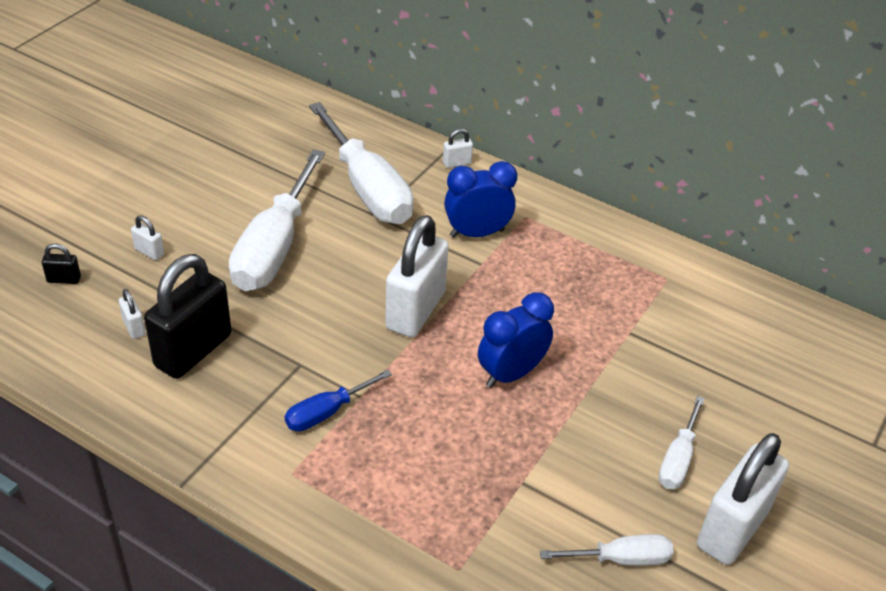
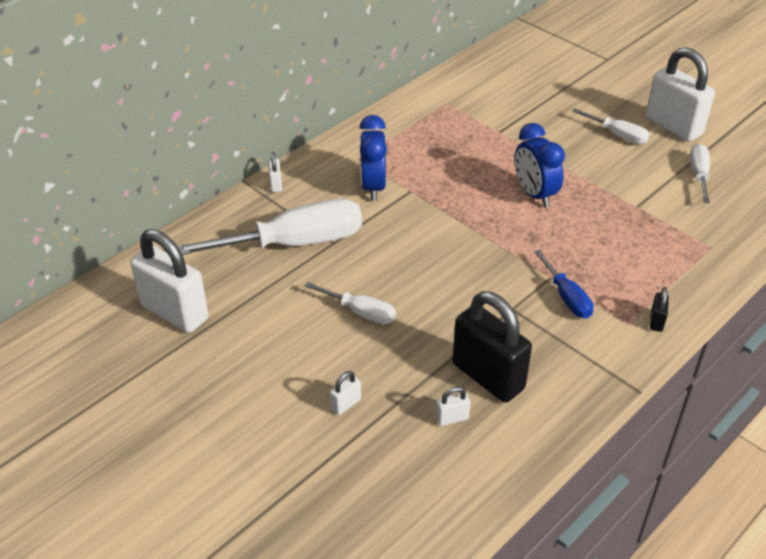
camera: 75 degrees left, 0 degrees up
(64, 279) = (372, 475): black padlock -> black padlock (656, 321)
(274, 247) = (360, 312): white screwdriver -> white screwdriver, size x0.50
(415, 311) = (459, 234): white padlock -> white padlock (174, 312)

